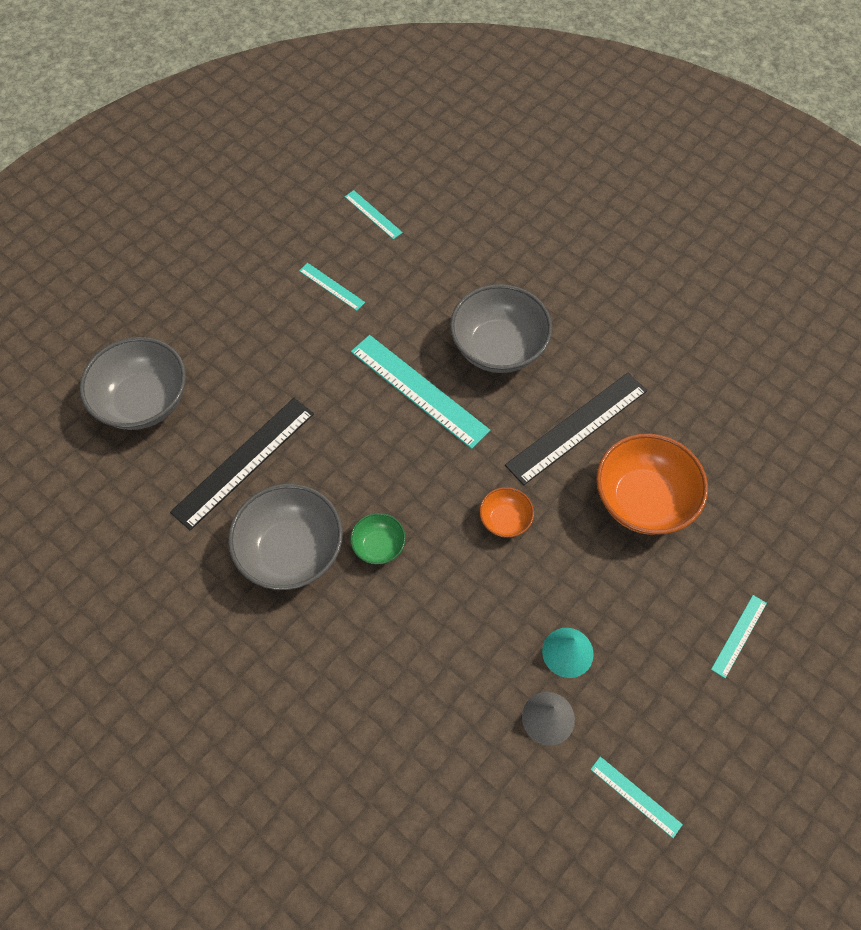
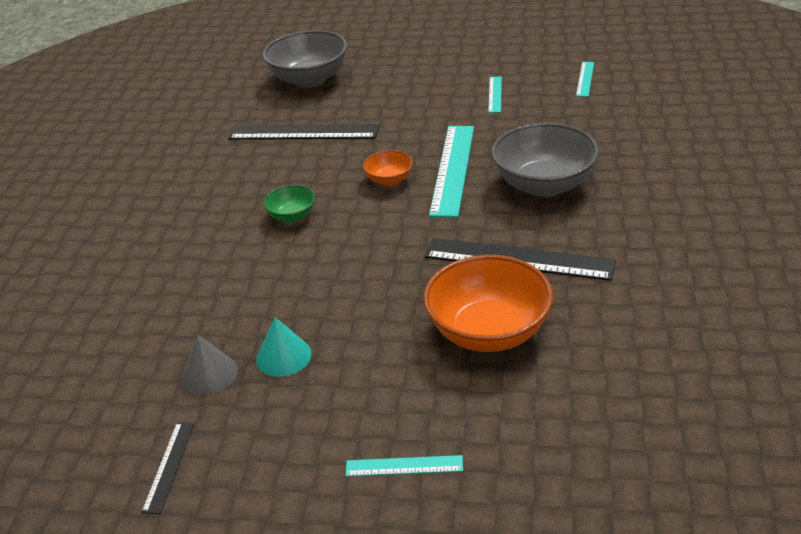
camera: 60 degrees right, 25 degrees down
(291, 551) = (250, 183): grey bowl -> none
(505, 520) = (380, 263): orange bowl -> orange bowl (389, 180)
(635, 796) = (169, 466): turquoise ruler -> black ruler

